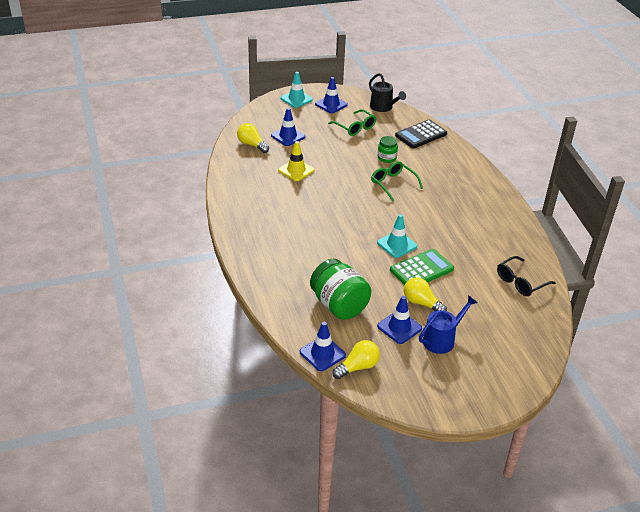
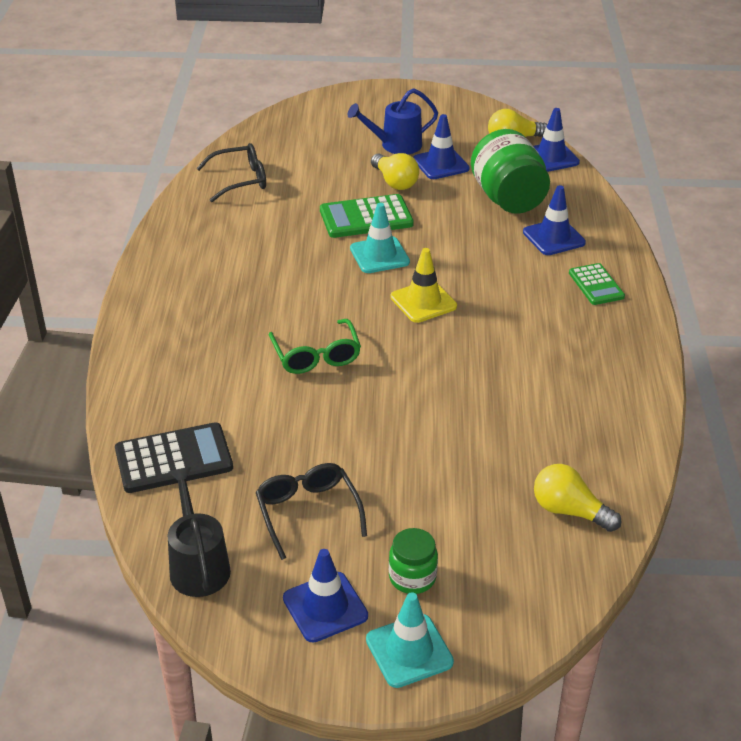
camera: 160 degrees left, 0 degrees up
(252, 145) = (569, 511): yellow light bulb -> yellow light bulb turned 150 degrees clockwise
(263, 250) = (596, 285): none -> green calculator
(288, 136) = (477, 519): blue traffic cone -> blue traffic cone (553, 237)
(296, 170) = (491, 422): yellow traffic cone -> yellow traffic cone (423, 302)
(355, 127) = (308, 512): green glasses -> black glasses
(387, 158) = (289, 415): green jar -> green jar (412, 577)

